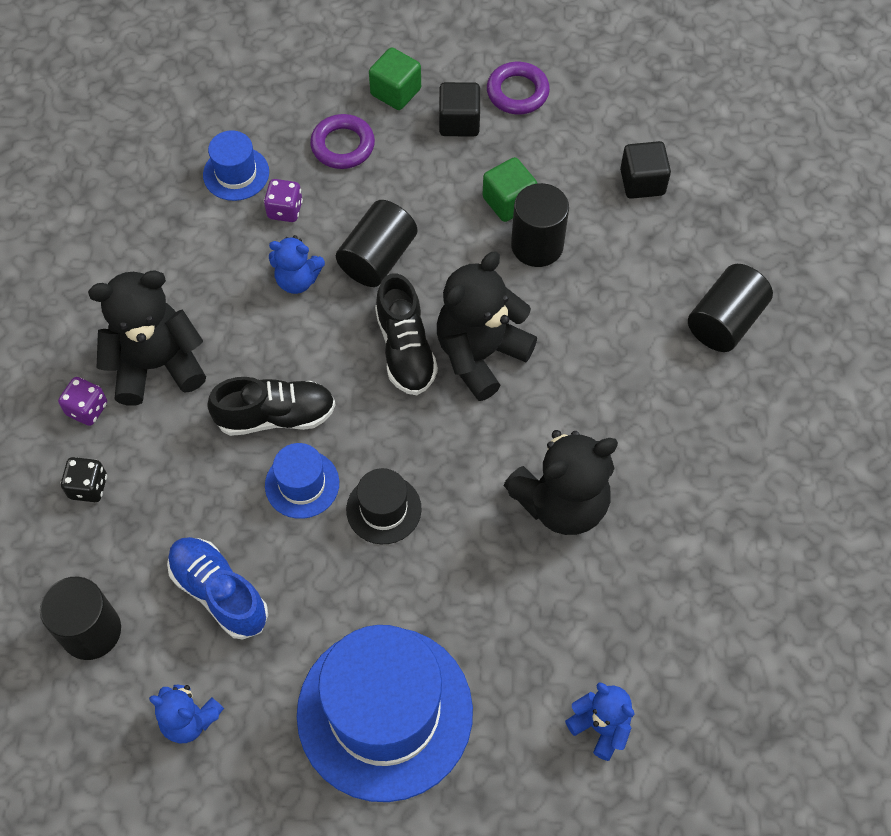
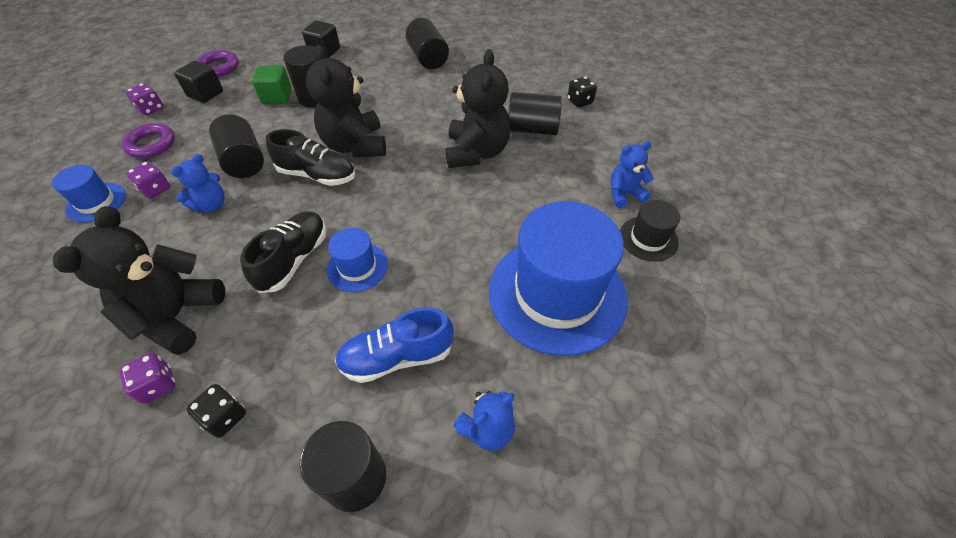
camera: 60 degrees left, 10 degrees down
(383, 509) = (413, 231): black hat -> black hat (648, 238)
(396, 92) = (151, 109): green cube -> purple dice
(658, 548) = (532, 129): none -> black cylinder
(769, 583) = (580, 101): none -> black dice

